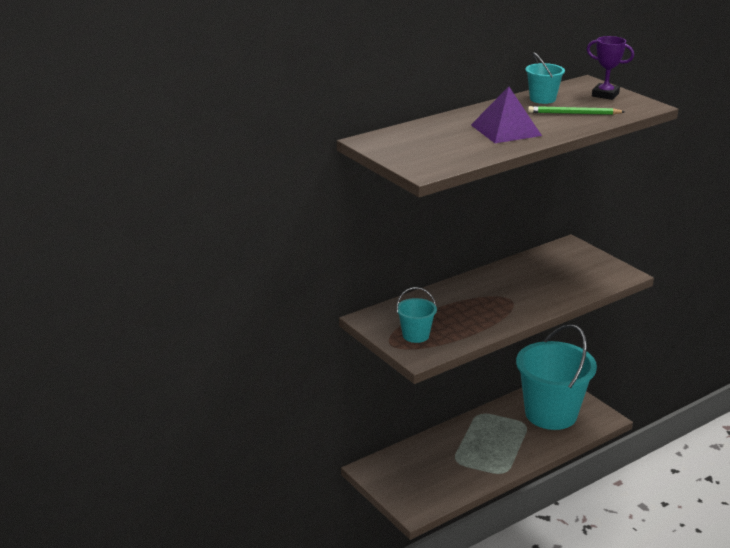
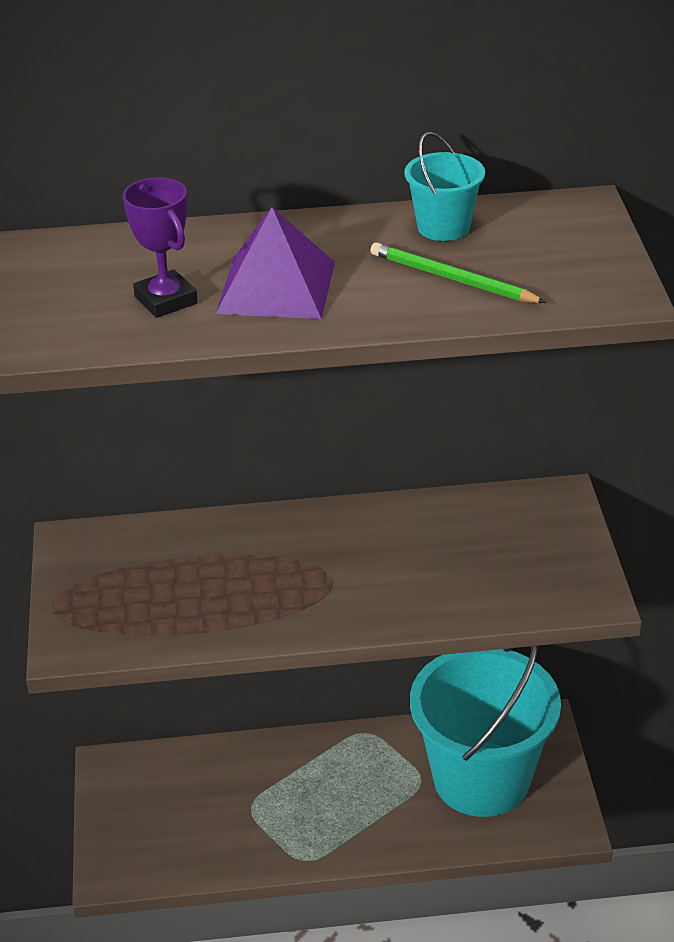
camera: 30 degrees right, 10 degrees up
(415, 335) = (107, 601): turquoise bucket -> none
(605, 95) = (576, 246): purple trophy -> purple trophy (166, 300)

